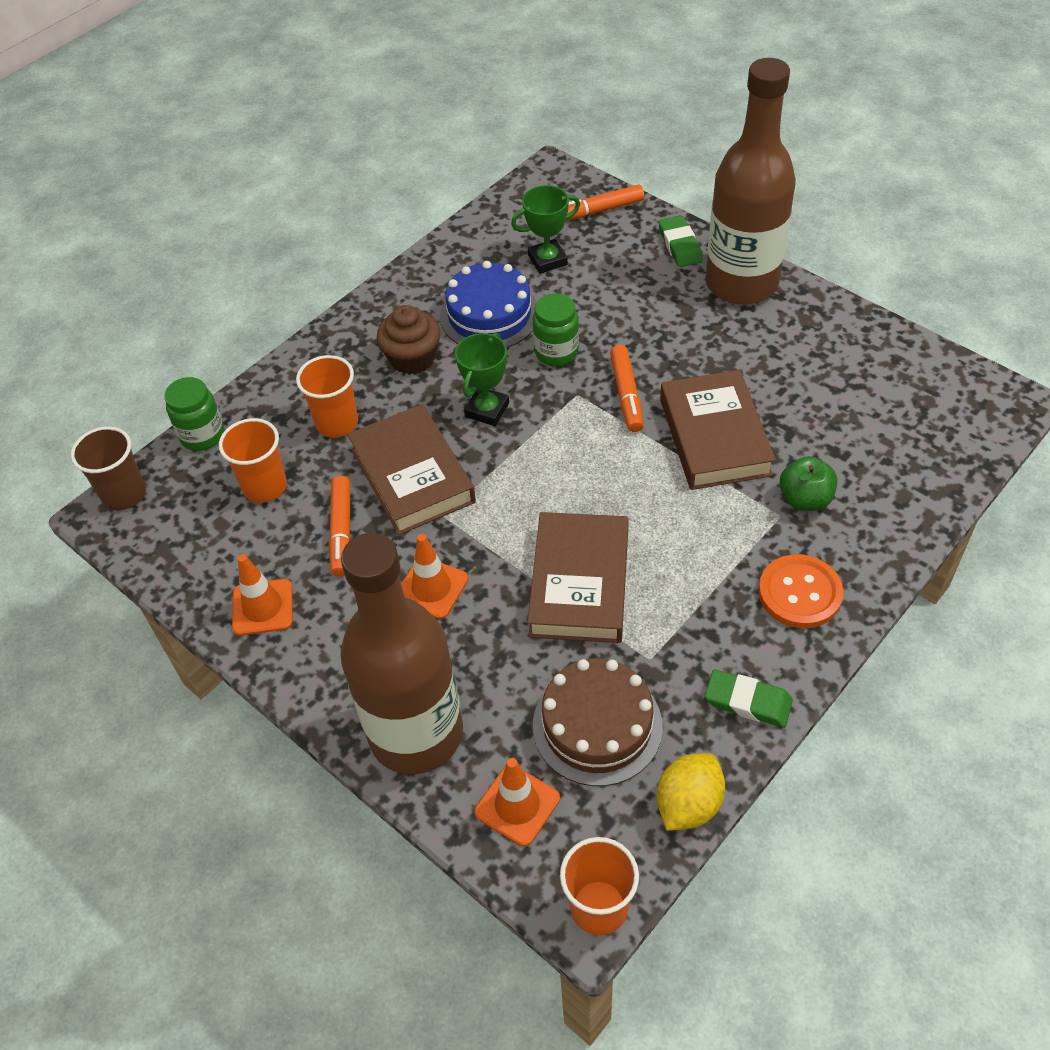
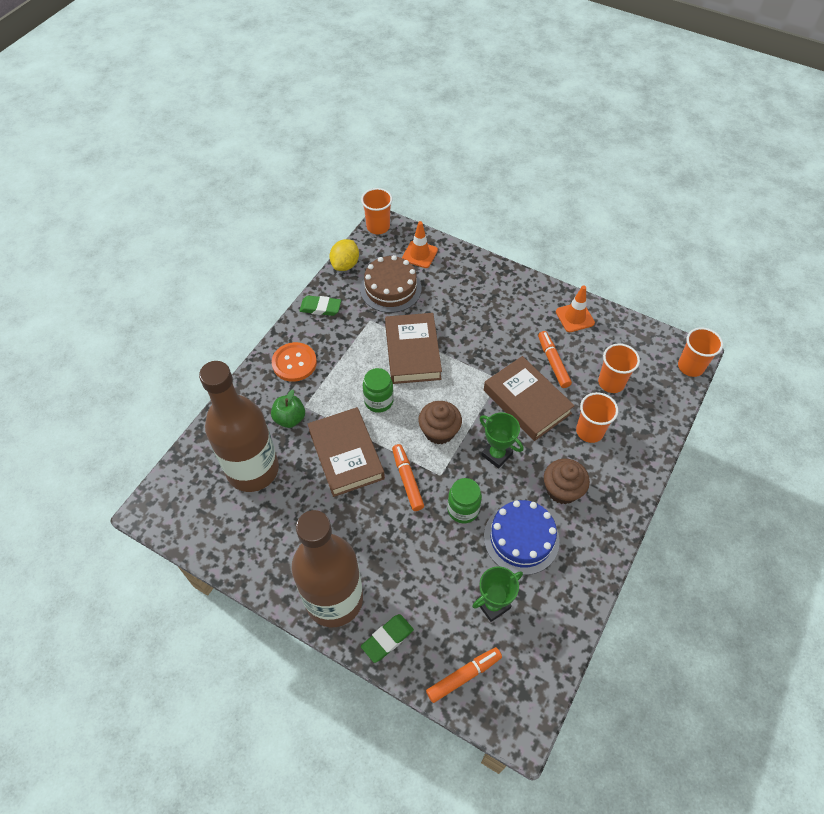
camera: 165 degrees right, 5 degrees up
(124, 494) = (690, 366): brown cup -> orange cup
(202, 435) = (669, 411): green jar -> green jar (378, 401)
(416, 733) = (473, 274): brown bottle -> brown bottle (253, 470)
(431, 588) = (491, 339): orange traffic cone -> none
(487, 410) = (496, 454): green trophy -> green trophy turned 60 degrees counterclockwise
(564, 451) = (439, 431): none -> brown cupcake
(680, 245) = (387, 639): green eraser -> green eraser turned 75 degrees clockwise

